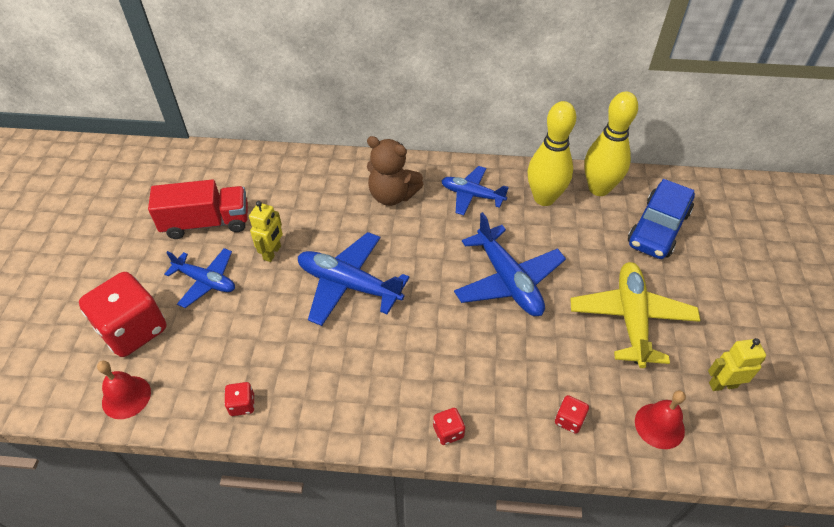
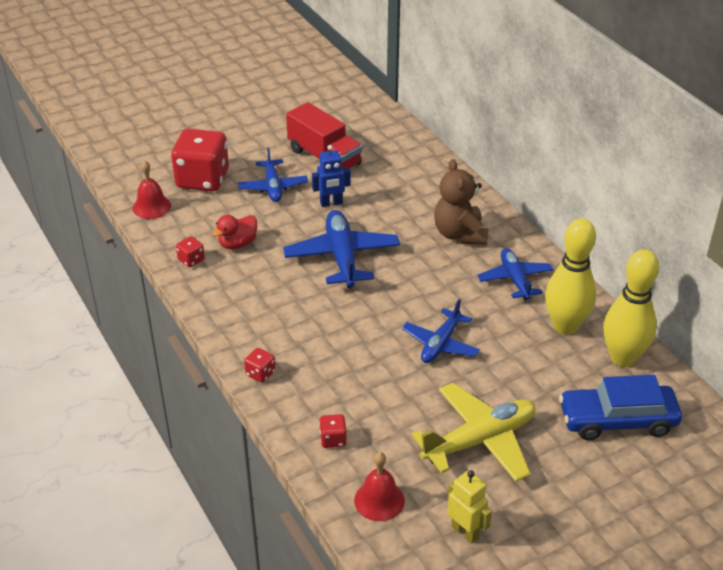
camera: 55 degrees right, 10 degrees down
(257, 352) = (237, 244): none -> red duck
(272, 253) = (331, 203): yellow robot -> blue robot
(508, 280) = (440, 344): blue plane -> blue plane, size x0.65

